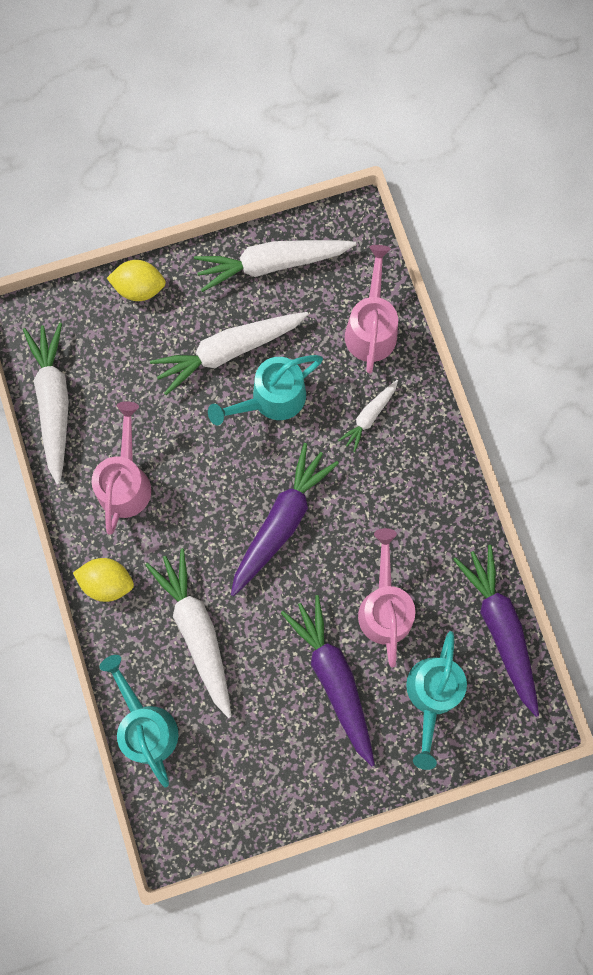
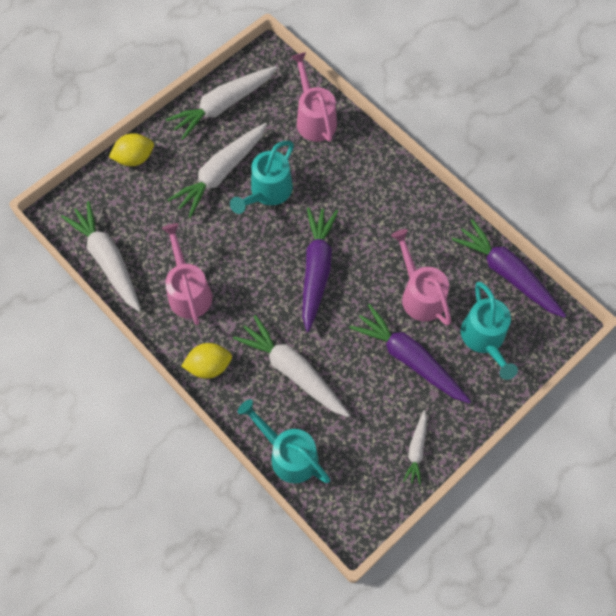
camera: 25 degrees left, 10 degrees down
(369, 416) = (343, 175): white carrot -> white carrot (416, 450)

